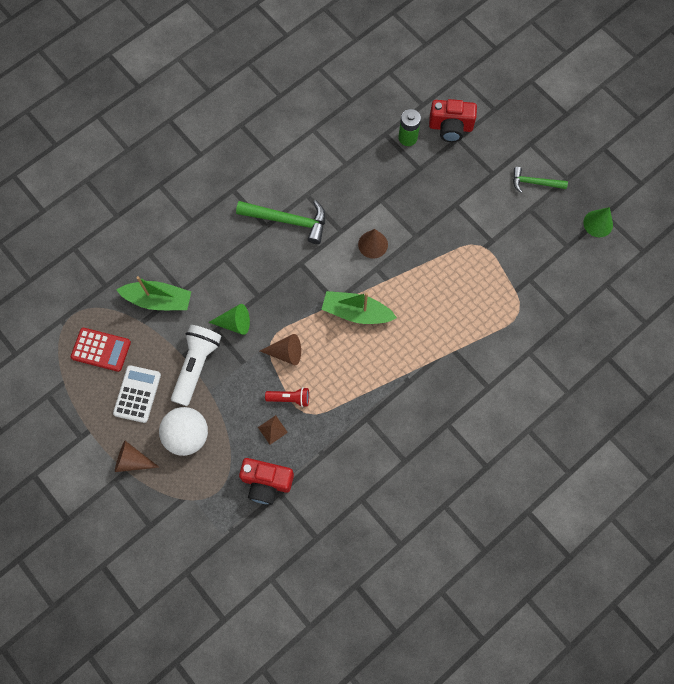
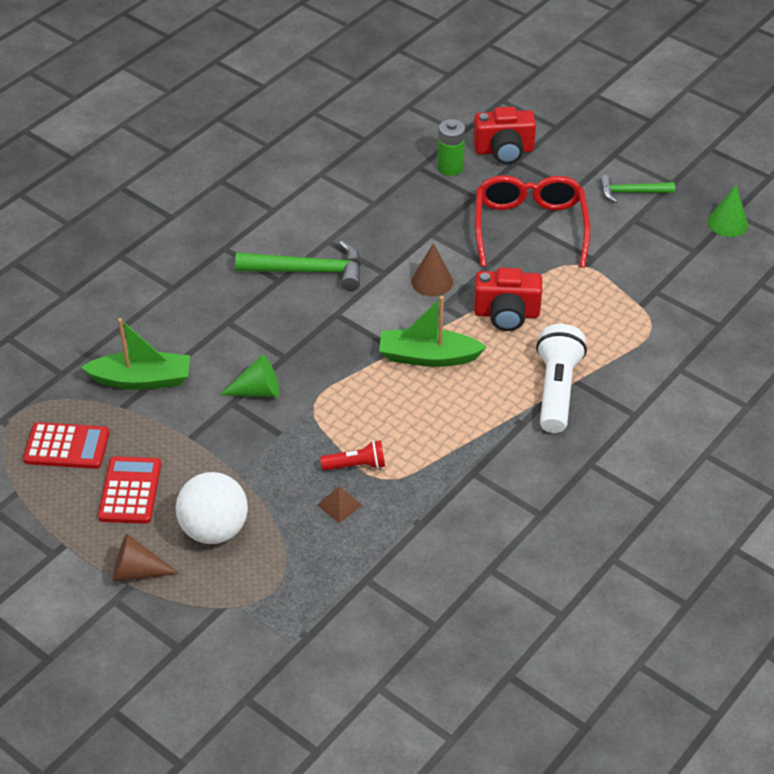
camera: 10 degrees left, 25 degrees down
(137, 394) = (130, 491): white calculator -> red calculator
(196, 366) = (212, 446): white flashlight -> white flashlight (556, 390)
(266, 482) = (344, 569): red camera -> red camera (506, 314)
(286, 353) = (338, 414): brown cone -> none
(453, 205) = (529, 227): none -> red glasses

